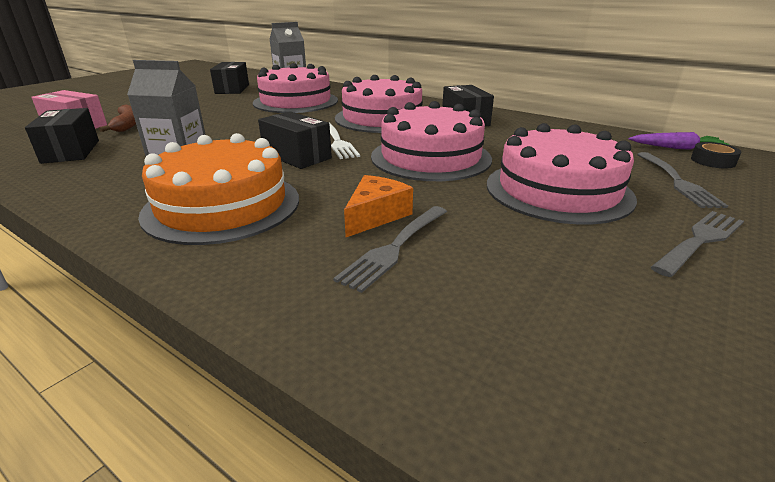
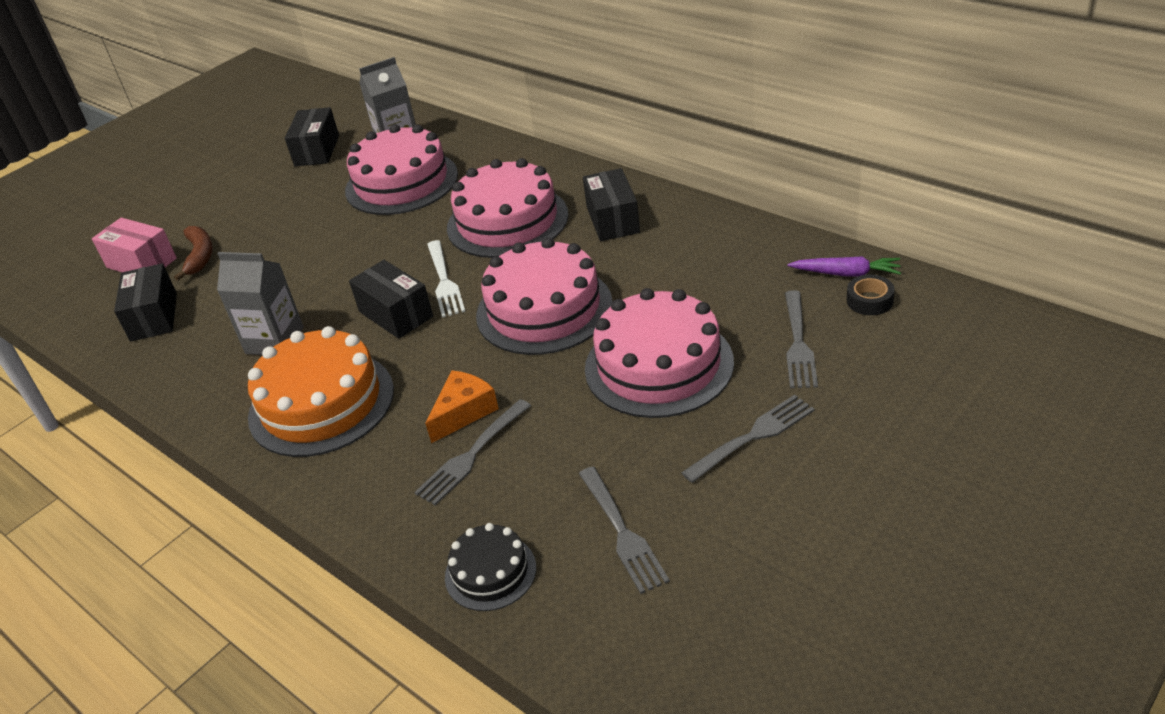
camera: 10 degrees right, 10 degrees up
(461, 372) = (490, 572): none -> black cake
(621, 326) = (622, 532): none -> grey fork

